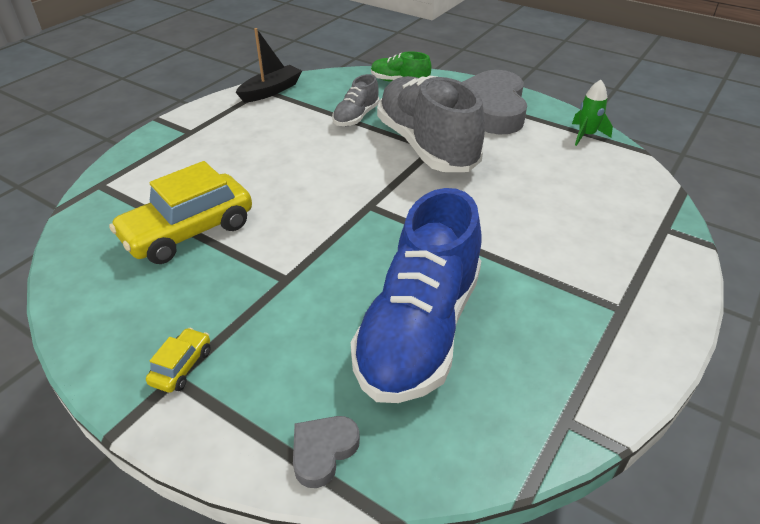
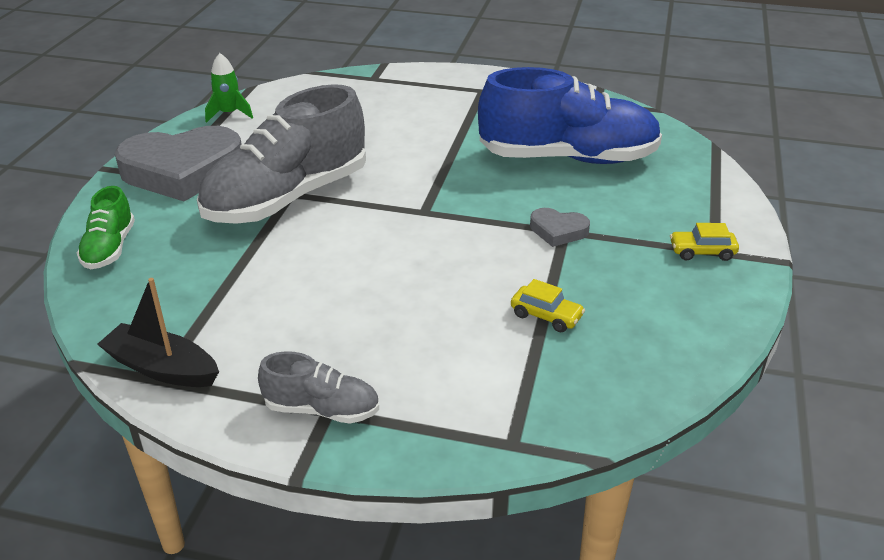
camera: 110 degrees left, 5 degrees down
(188, 231) = (546, 316): yellow car -> yellow car, size x0.45
(323, 451) = (701, 173): grey heart -> grey heart (558, 231)
(356, 117) = (230, 262): grey shoe -> grey shoe (321, 409)

